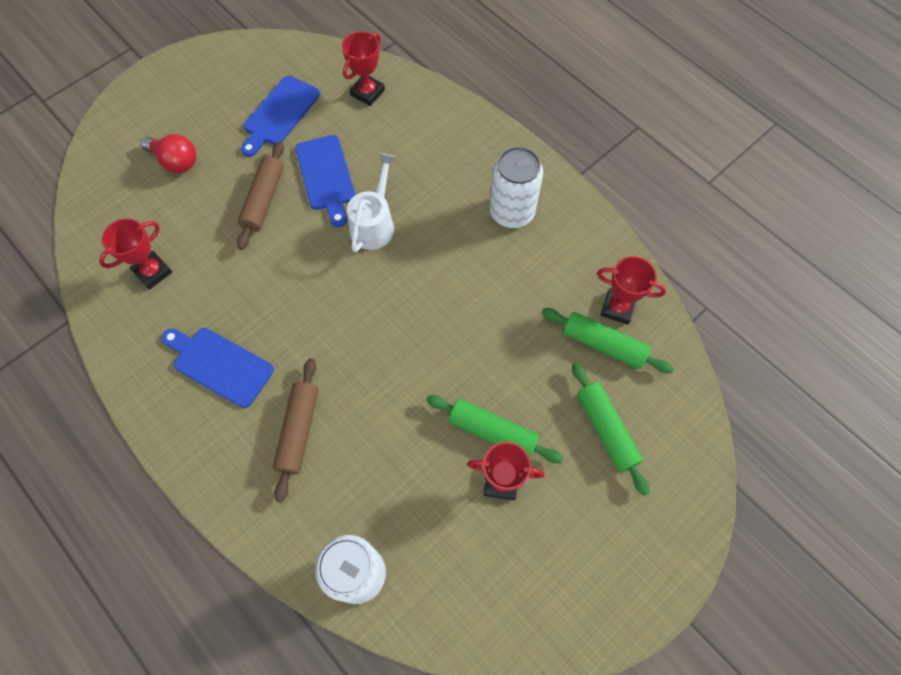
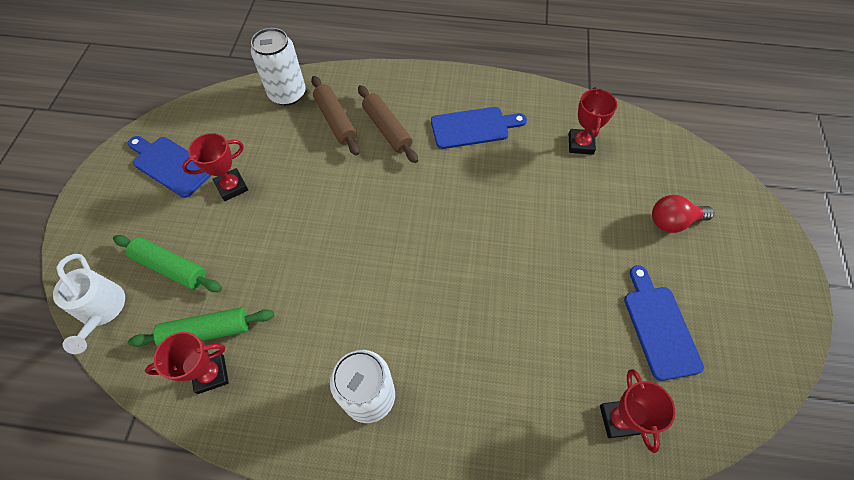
camera: 140 degrees right, 5 degrees down
(263, 200) = (576, 243): brown rolling pin -> brown rolling pin (336, 120)
(326, 176) = (555, 300): blue cutting board -> blue cutting board (171, 165)
(374, 223) = (475, 291): white watering can -> white watering can (101, 311)
(492, 431) = (258, 210): green rolling pin -> none

